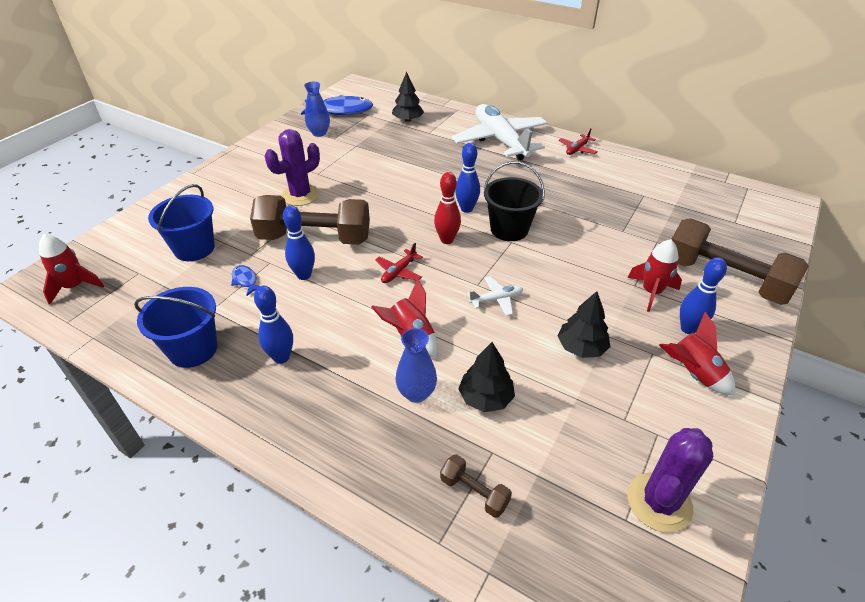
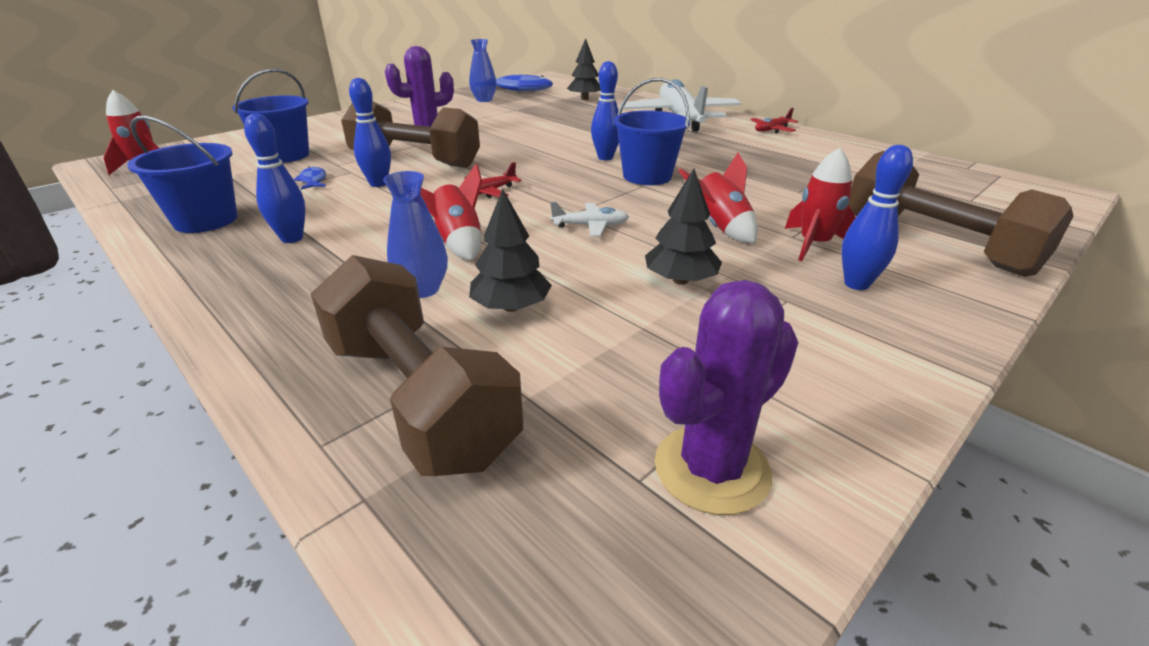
camera: 15 degrees right, 10 degrees down
(447, 240) = (564, 176): red bowling pin -> none
(474, 492) = (419, 398): brown dumbbell -> brown dumbbell, size x2.34
(509, 229) = (647, 176): black bucket -> blue bucket
(693, 373) = (845, 329): red rocket -> red rocket (719, 228)

